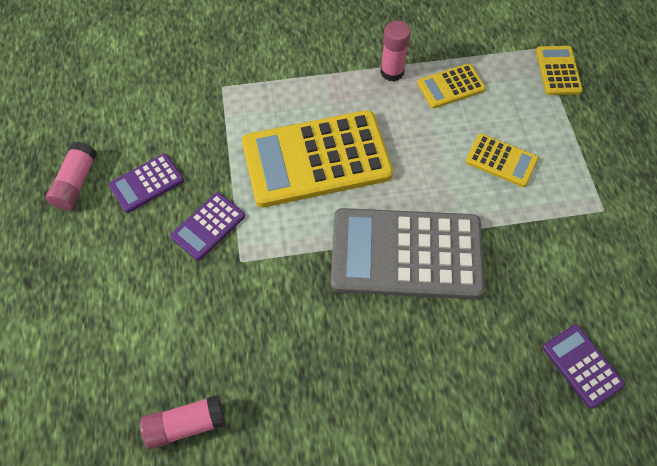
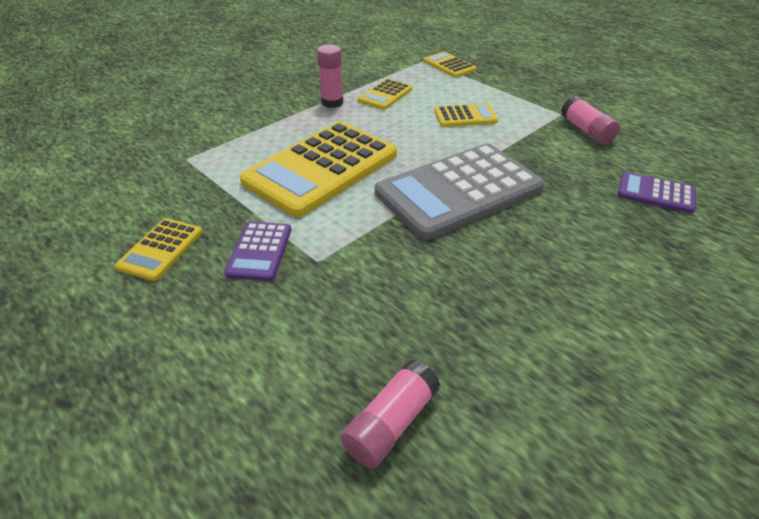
camera: 35 degrees left, 20 degrees down
(76, 183) = (69, 284): pink glue stick -> pink glue stick (586, 131)
(146, 183) = (161, 249): purple calculator -> yellow calculator

